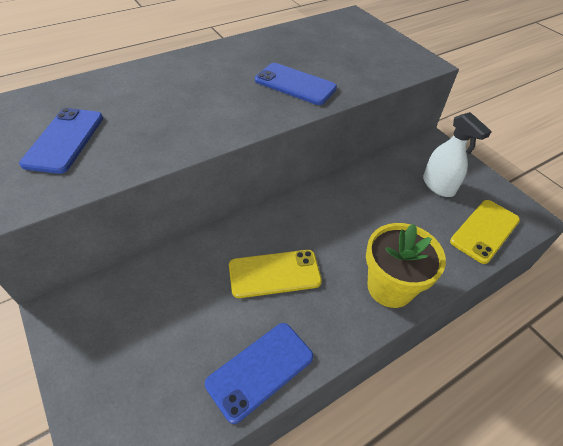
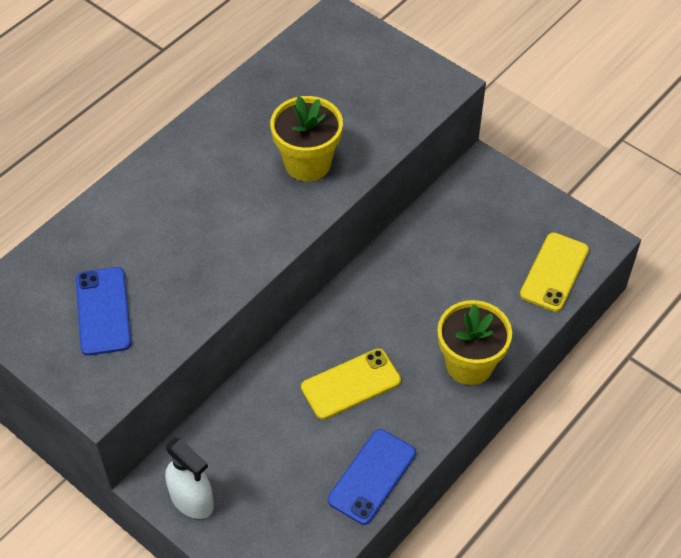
camera: 15 degrees left, 5 degrees up
(295, 84) = (307, 163): blue phone -> yellow flower pot
(438, 185) = (496, 227): white spray bottle -> white spray bottle (192, 500)

